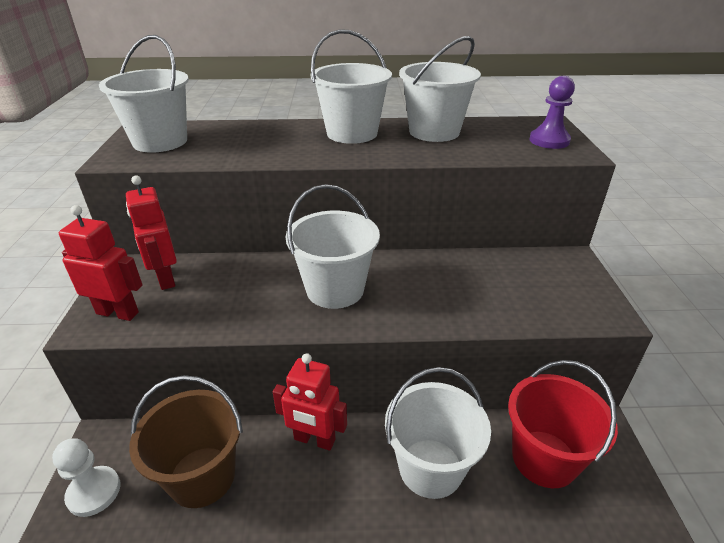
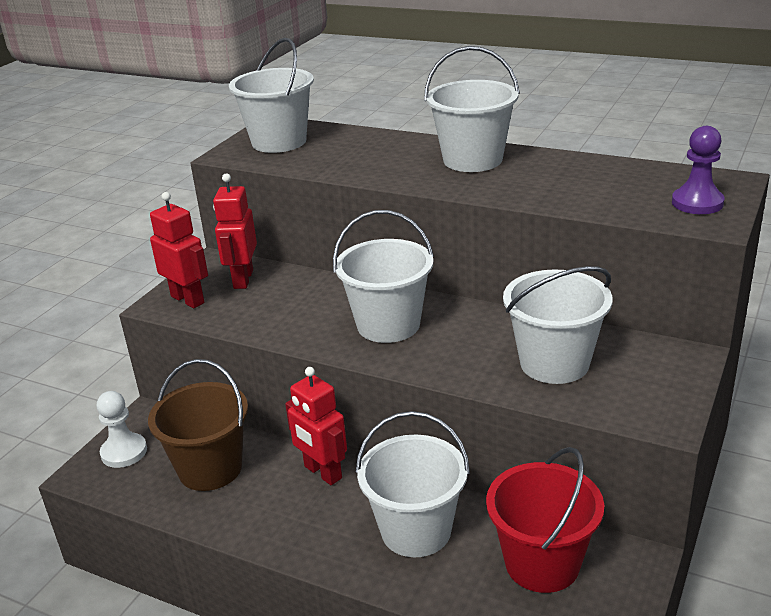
camera: 30 degrees right, 5 degrees down
(434, 132) = (567, 171): white bucket -> white bucket (554, 363)

